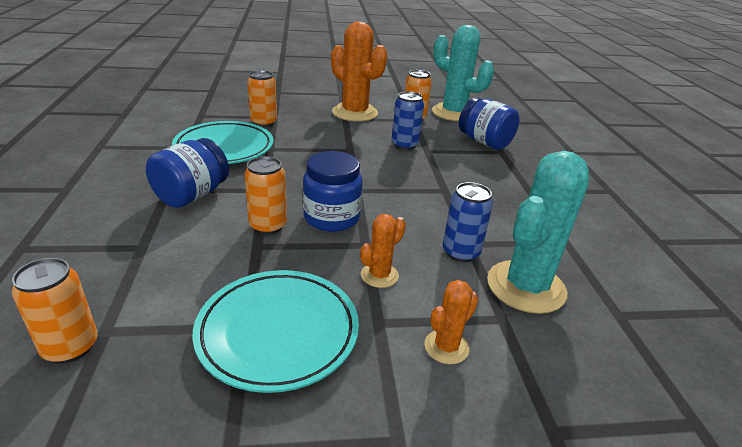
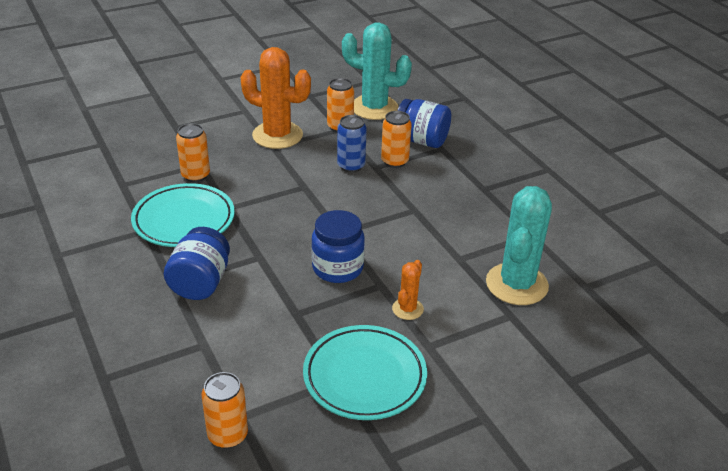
camera: 20 degrees left, 5 degrees up
(268, 226) = (291, 292): orange can -> orange can (394, 161)
(446, 347) = (483, 349): orange cactus -> none
(460, 252) = (457, 269): blue can -> none

